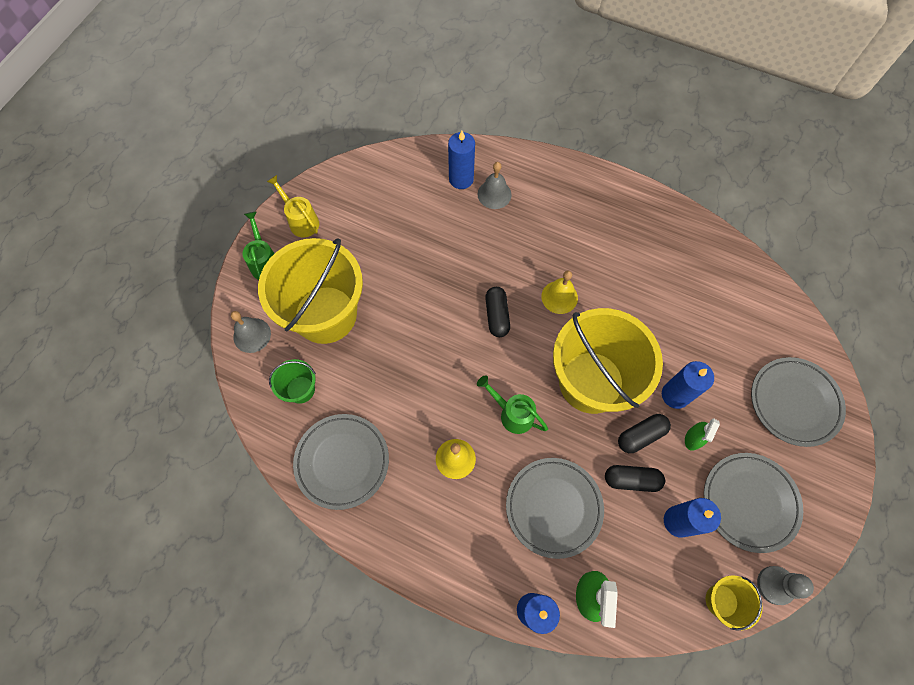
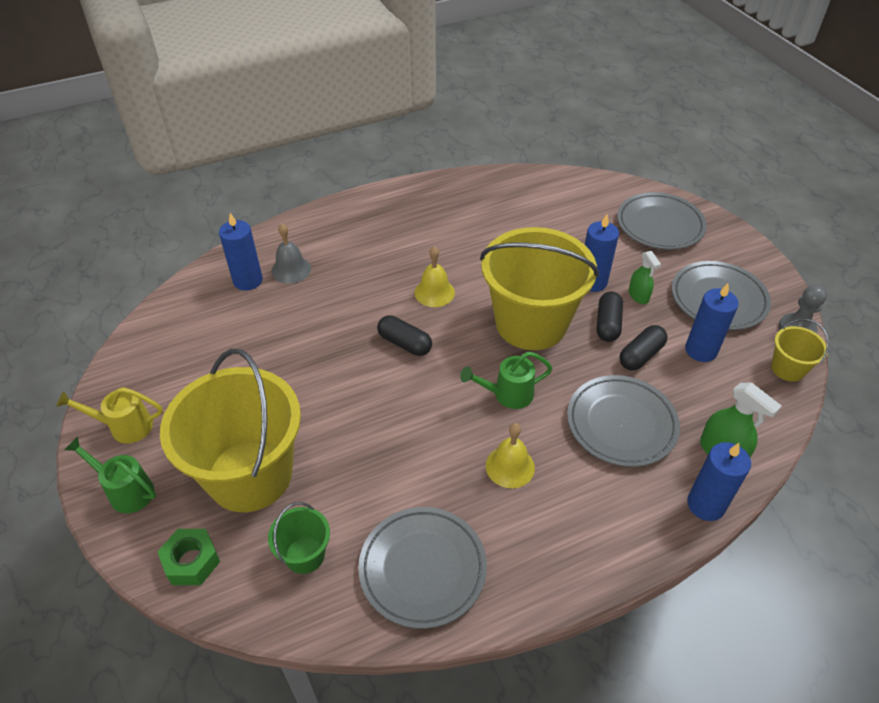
camera: 50 degrees left, 20 degrees down
(252, 335) = (192, 561): grey bell -> green nut

